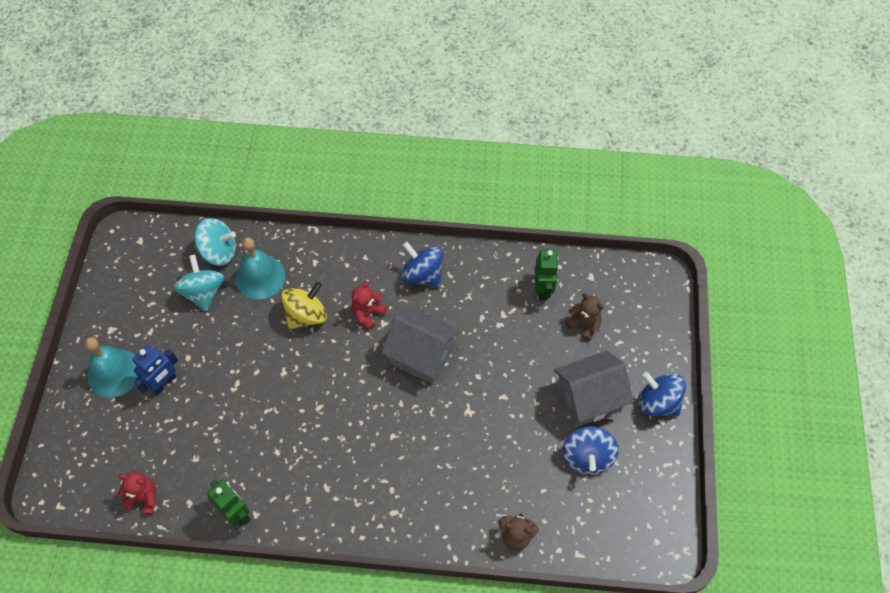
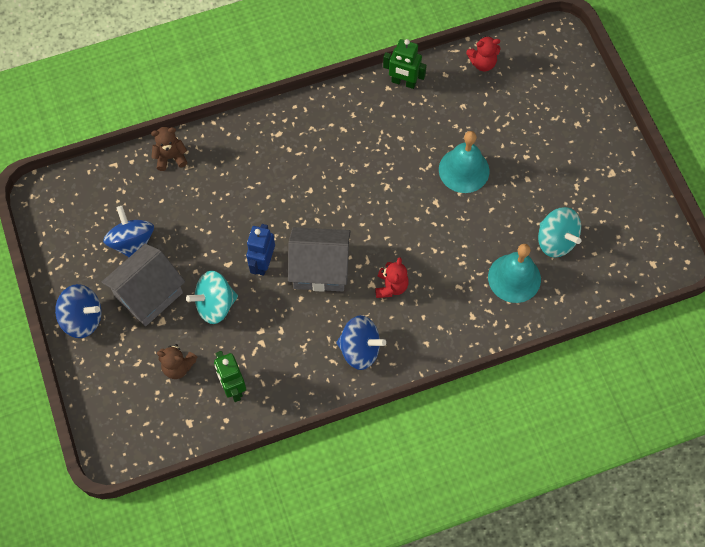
camera: 155 degrees right, 5 degrees up
(114, 372) = (579, 140): turquoise bell -> turquoise bell (464, 170)
(164, 383) = (531, 149): blue robot -> blue robot (262, 263)
(219, 252) = (570, 285): turquoise spinning top -> turquoise spinning top (215, 305)
(306, 315) = (447, 260): yellow spinning top -> none

